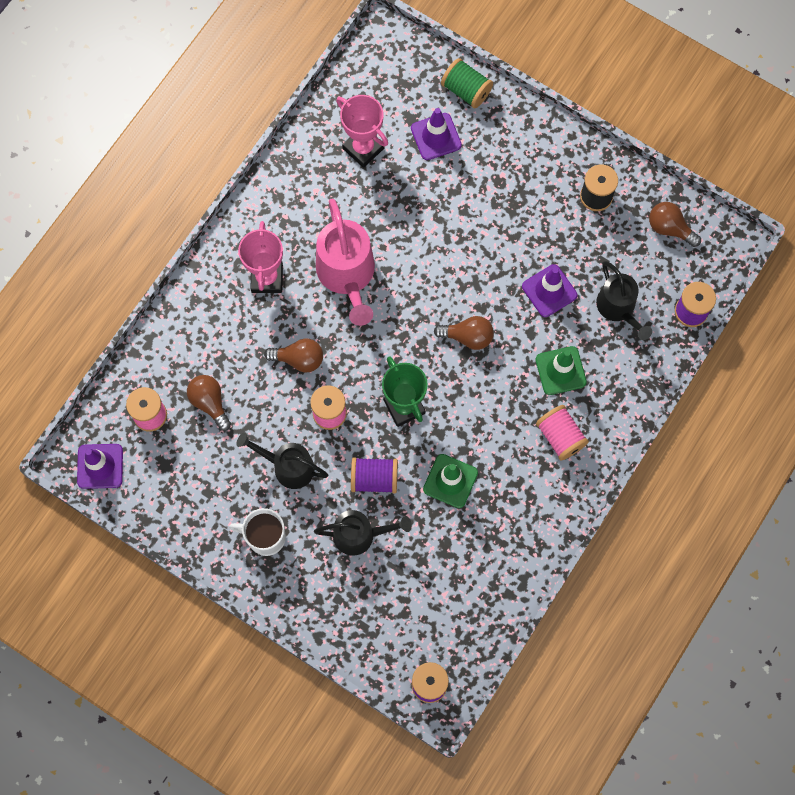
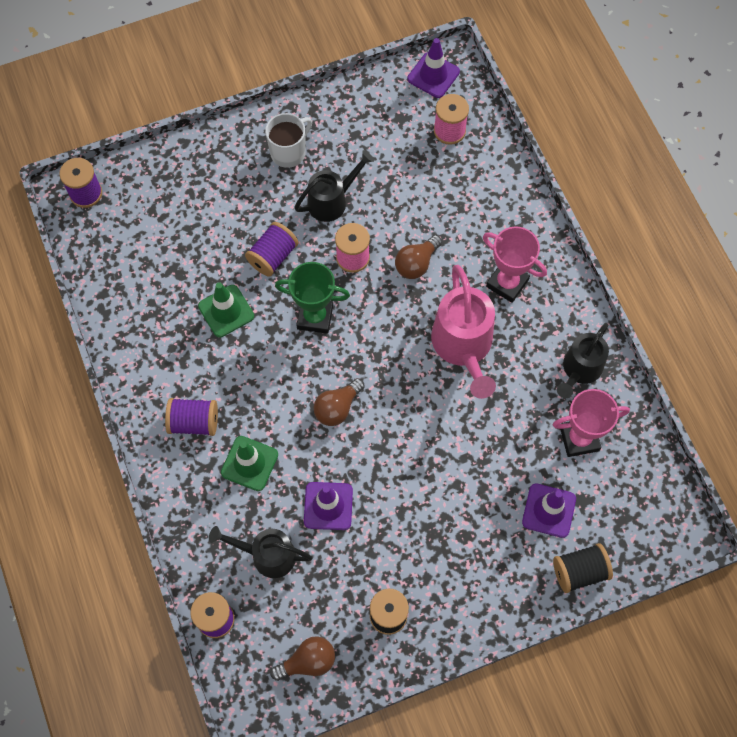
camera: 125 degrees right, 5 degrees down
(210, 403) = (428, 177): brown light bulb -> none
(347, 276) = (464, 347): pink watering can -> pink watering can turned 120 degrees counterclockwise
(360, 535) = (236, 218): black watering can -> black watering can (579, 370)
(466, 90) = (579, 571): green spool -> black spool
(560, 436) = (194, 422): pink spool -> purple spool

